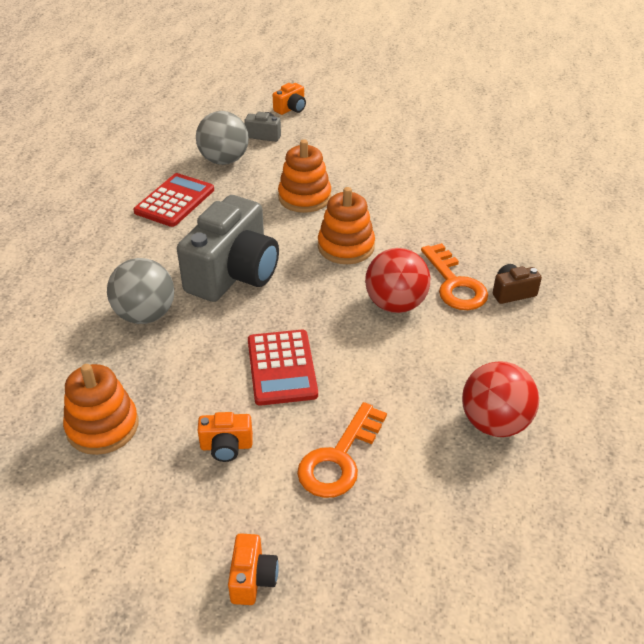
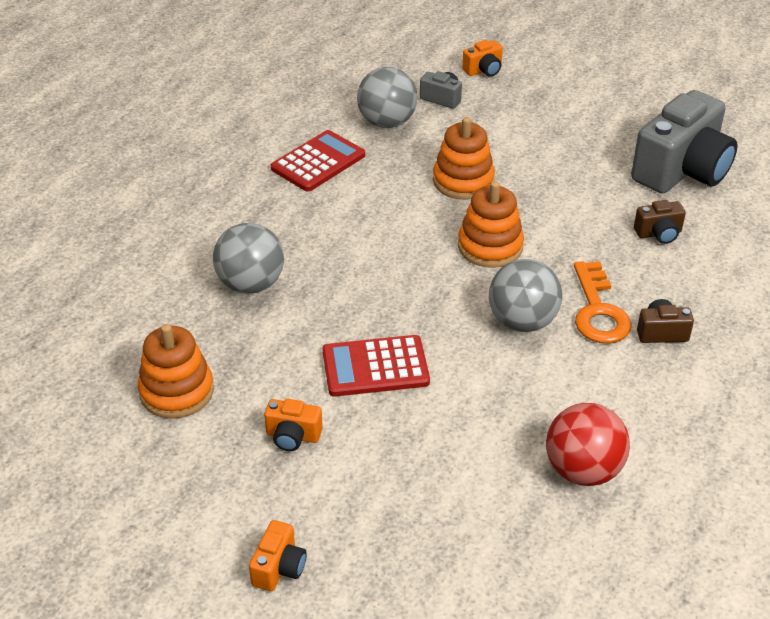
camera: 15 degrees right, 0 degrees up
(234, 274) = (356, 256): grey camera -> grey camera (682, 171)
(282, 368) = (375, 367): red calculator -> red calculator turned 75 degrees clockwise
(339, 458) = (404, 472): orange key -> none
(395, 304) = (522, 321): red ball -> grey ball
(478, 214) = (659, 234): none -> brown camera

